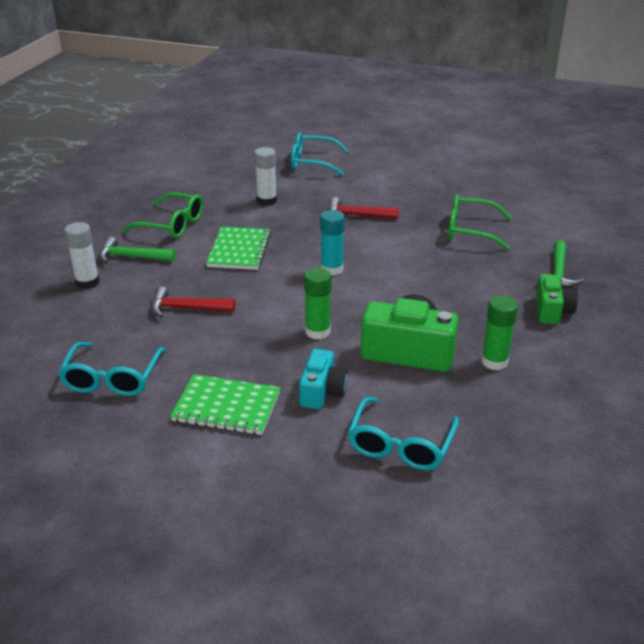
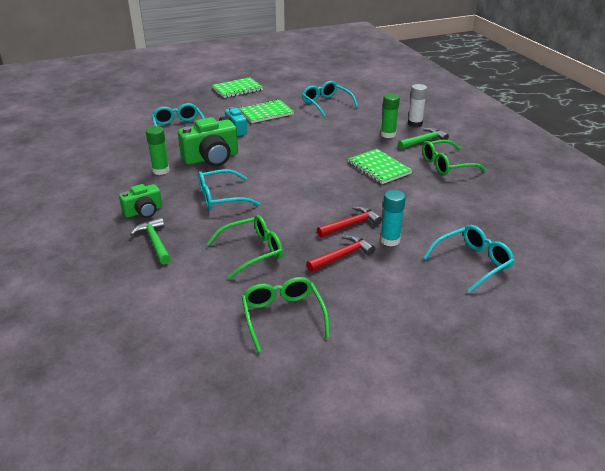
camera: 140 degrees right, 0 degrees up
(180, 514) = (237, 89): none -> green notebook
(186, 308) = (347, 133): red hammer -> red hammer (342, 256)
(266, 201) = (430, 207): white glue stick -> none
(317, 332) = (268, 148): green glue stick -> green glue stick (388, 134)
(332, 269) = (308, 180): turquoise glue stick -> turquoise glue stick (390, 240)
(450, 290) = (221, 197): none -> turquoise glasses
(491, 186) = (283, 316): none -> green glasses
(552, 311) = (143, 211): green camera -> green camera turned 90 degrees counterclockwise

